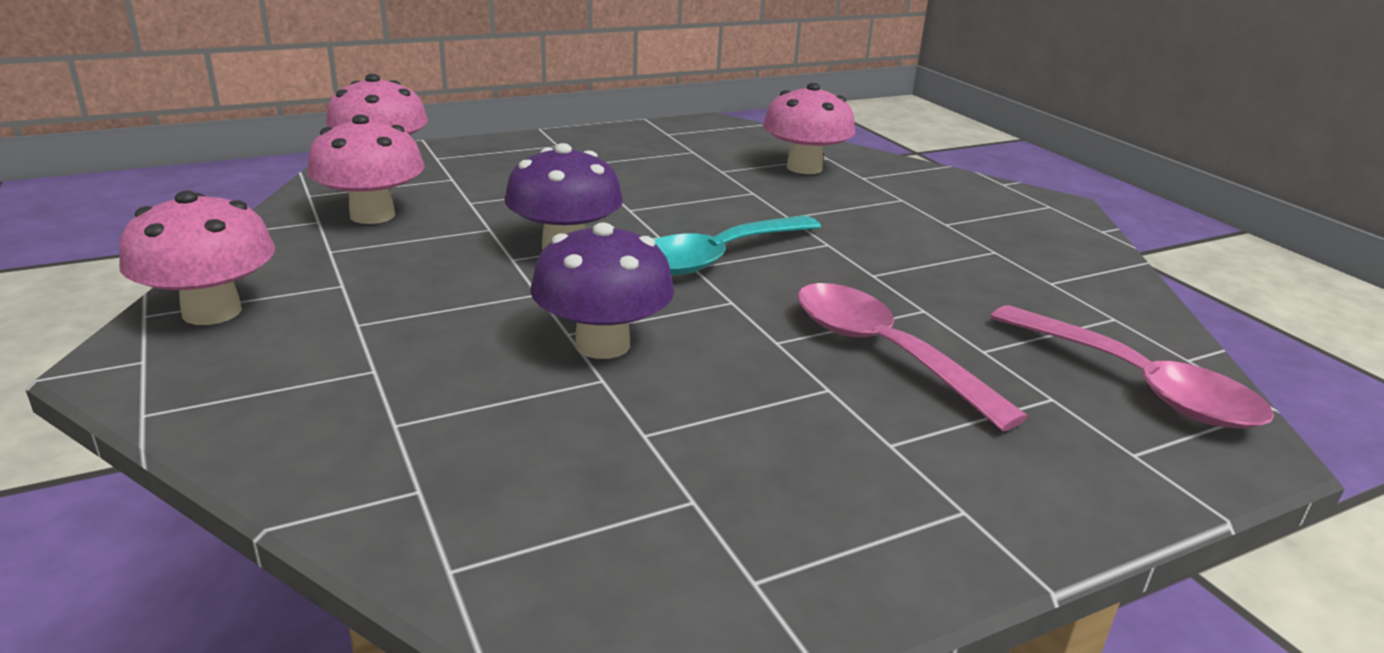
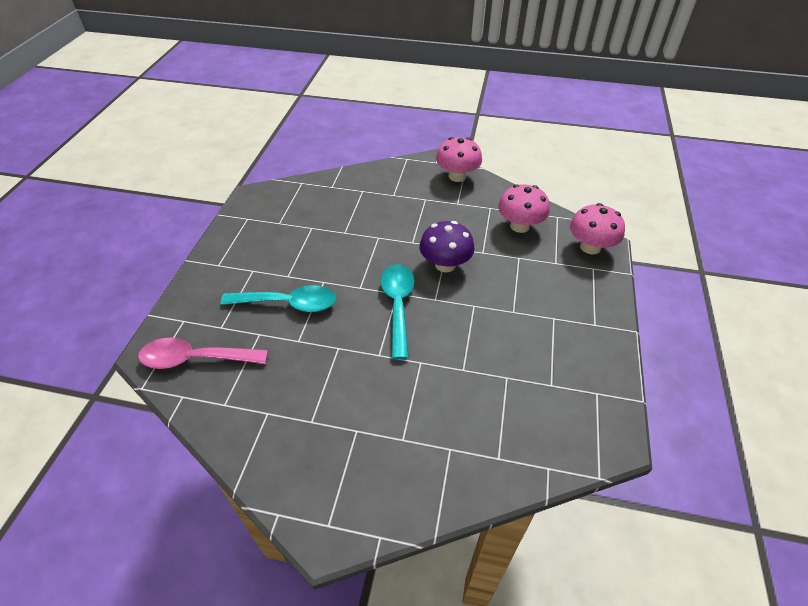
camera: 130 degrees right, 20 degrees up
(602, 344) = (363, 241): purple mushroom -> none
(804, 168) = (485, 425): pink mushroom -> none
(882, 352) = (288, 303): pink spoon -> turquoise spoon

